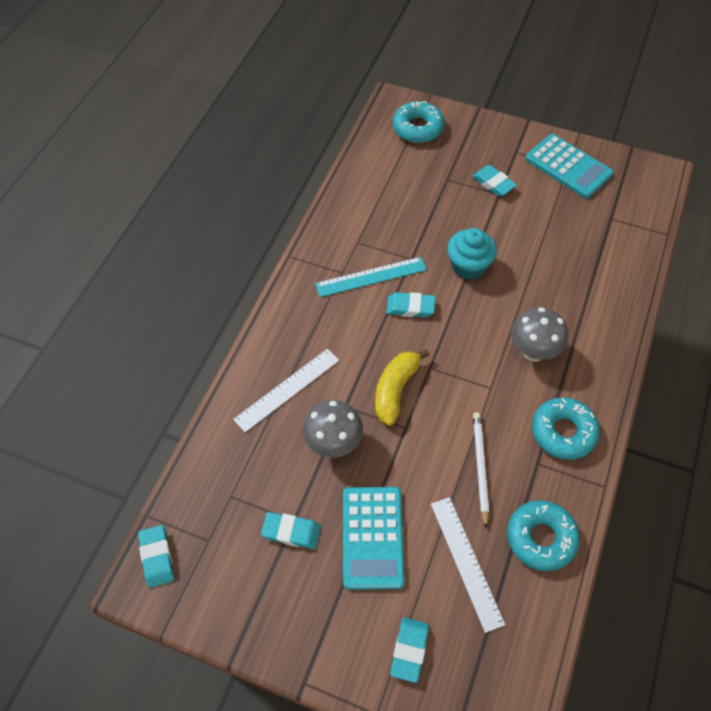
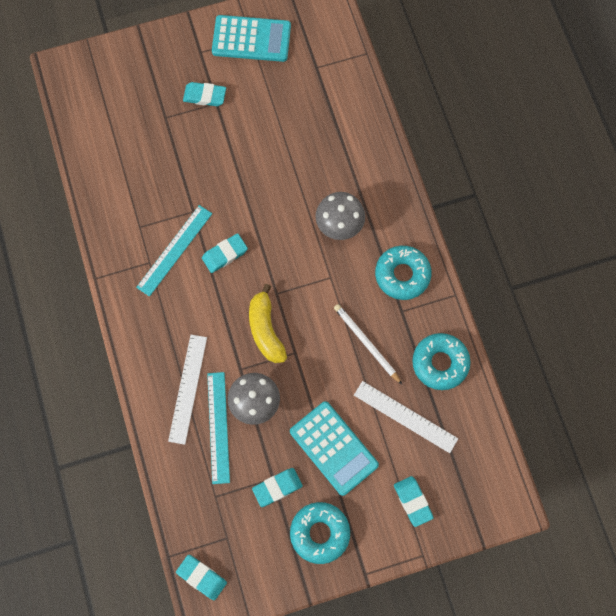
camera: 40 degrees left, 15 degrees up
(285, 439) = (218, 427): none -> turquoise ruler
(417, 128) = (102, 82): turquoise donut -> turquoise donut (320, 533)
(468, 266) = (241, 187): turquoise cupcake -> none

